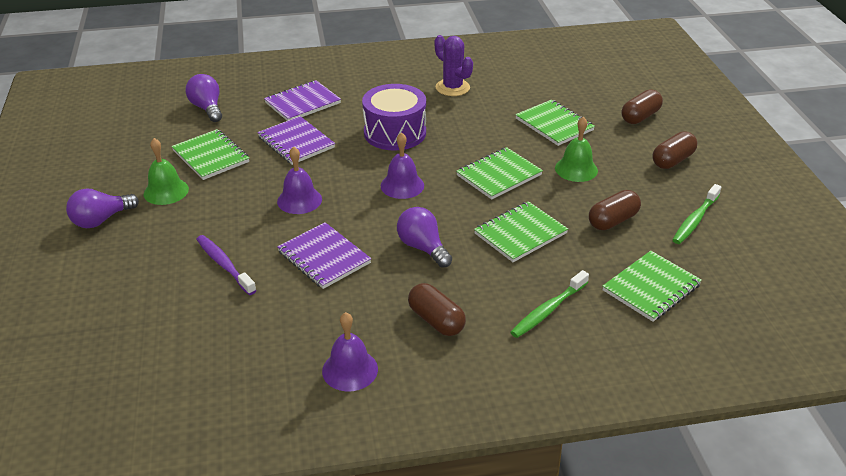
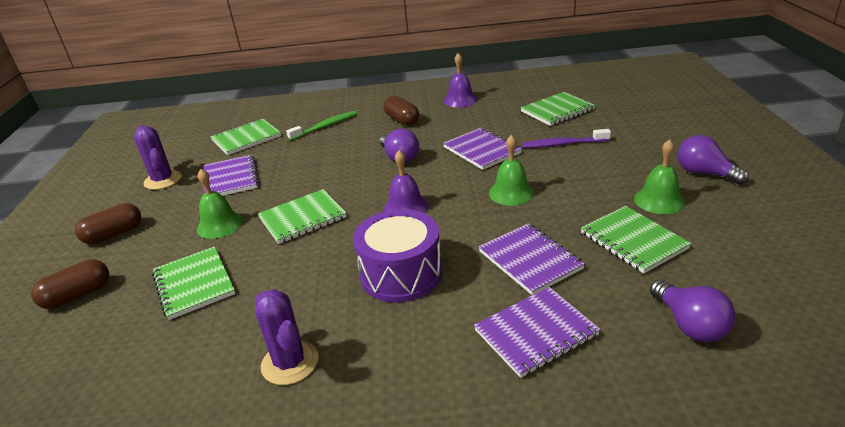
camera: 170 degrees left, 5 degrees down
(101, 220) = (704, 173): purple light bulb -> purple light bulb turned 105 degrees counterclockwise
(224, 265) = (563, 144): purple toothbrush -> purple toothbrush turned 120 degrees clockwise
(299, 200) = (511, 193): purple bell -> green bell
(520, 233) = (315, 168): green notebook -> green notebook (557, 111)
(613, 221) = (230, 178): brown capsule -> purple notebook
(695, 220) = (163, 180): green toothbrush -> purple cactus

